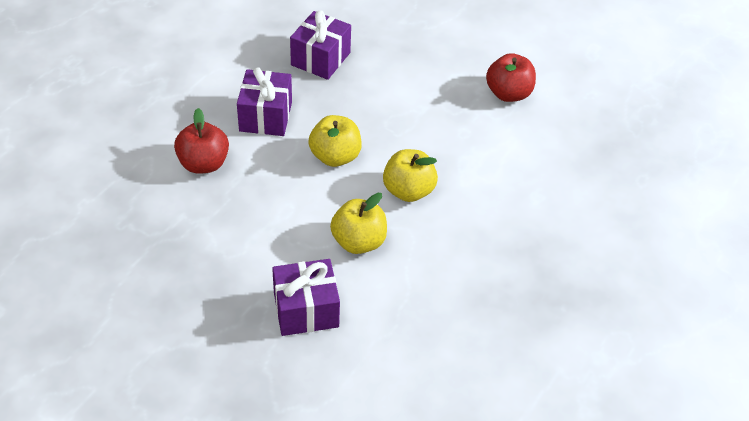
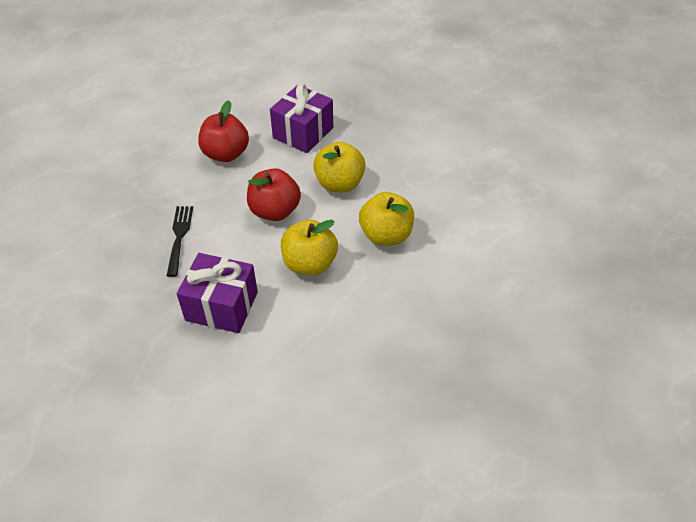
camera: 30 degrees right, 0 degrees up
(218, 262) = (179, 237): none -> black fork
(320, 59) = (382, 101): purple gift -> none
(508, 93) = (540, 181): red apple -> red apple (275, 211)

